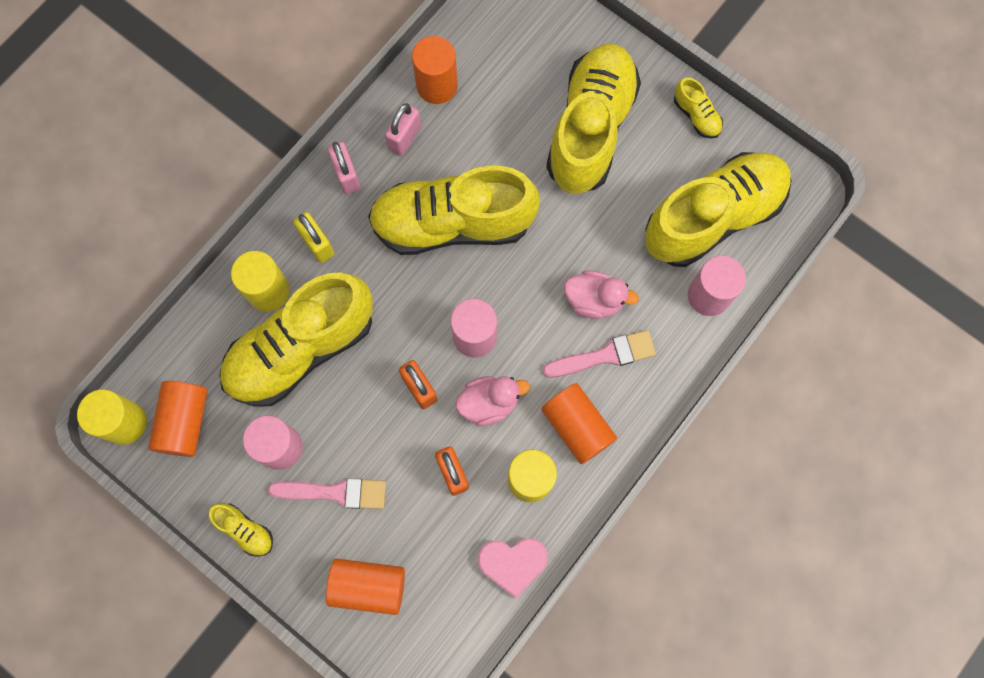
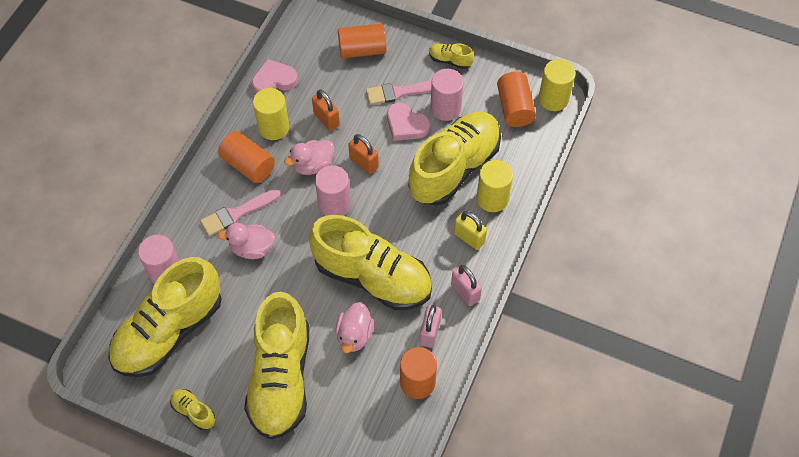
camera: 165 degrees right, 15 degrees down
(344, 434) = (406, 125): none -> pink heart
(452, 223) = (372, 277): yellow shoe -> yellow shoe turned 45 degrees clockwise
(493, 157) = (354, 335): none -> pink duck

